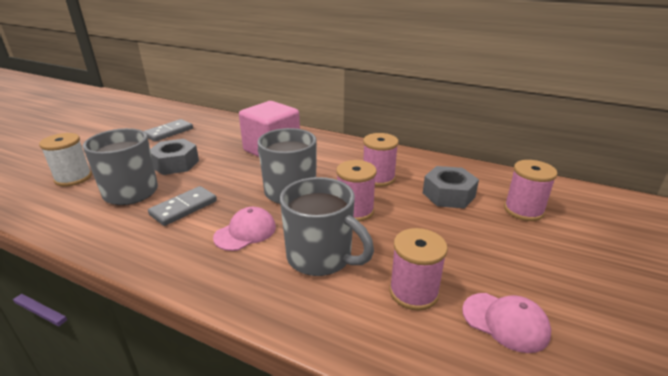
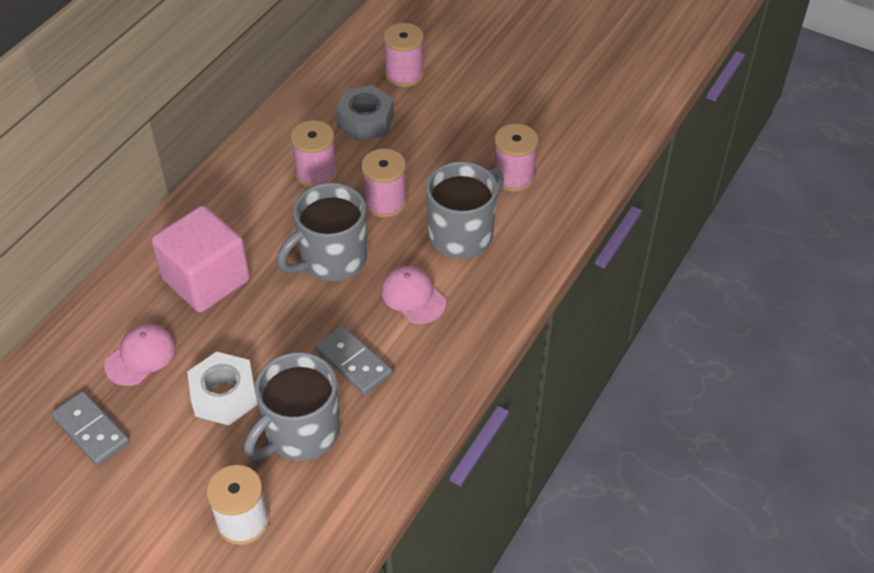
camera: 85 degrees left, 20 degrees up
(175, 164) = (224, 395): grey nut -> white nut
(505, 322) = (547, 132): pink cap -> pink cap (140, 356)

